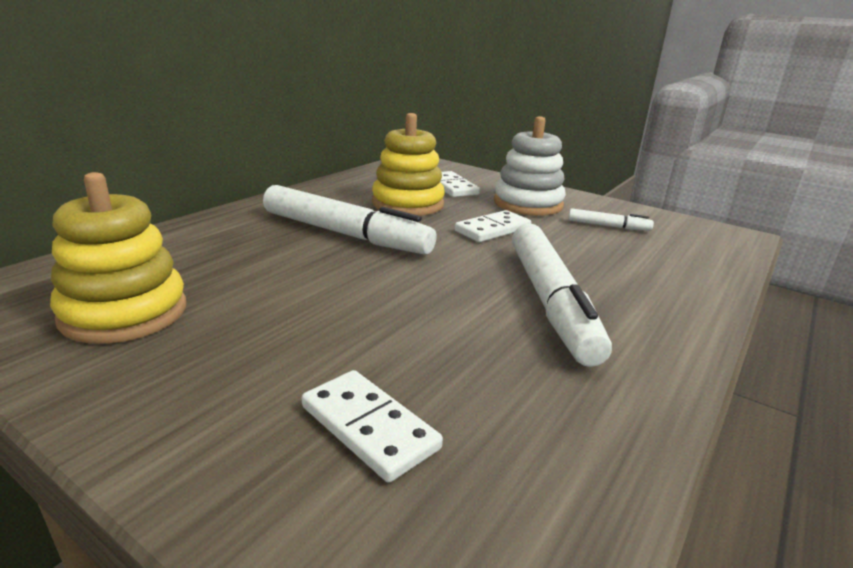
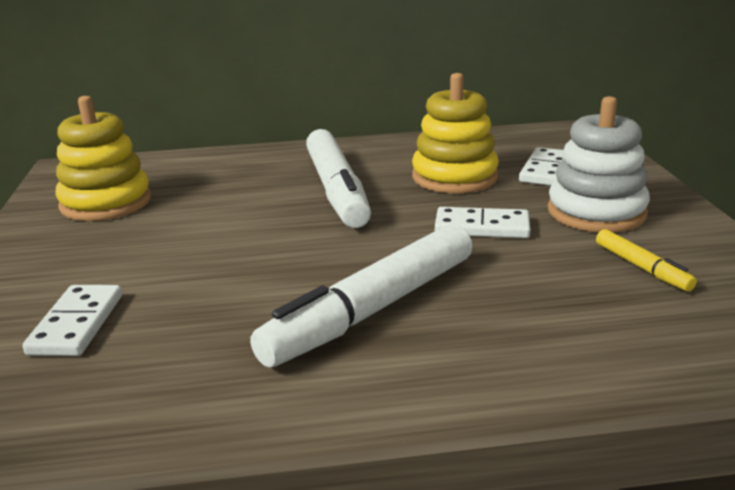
camera: 50 degrees right, 0 degrees up
(608, 226) = (642, 268): white marker -> yellow marker

